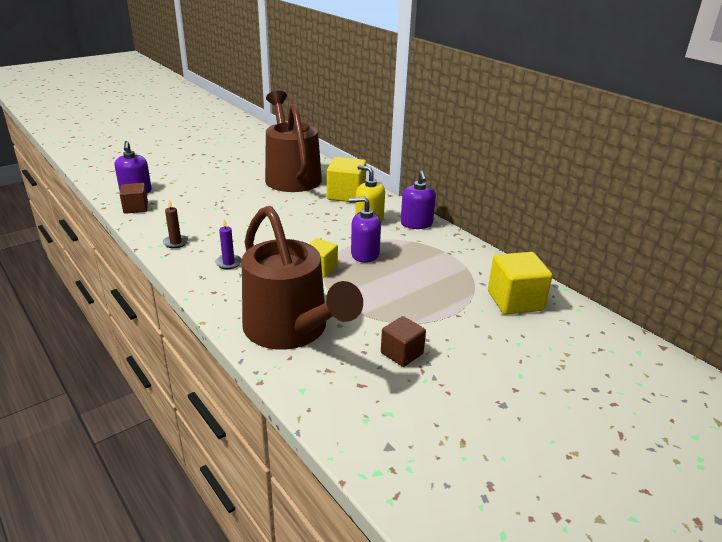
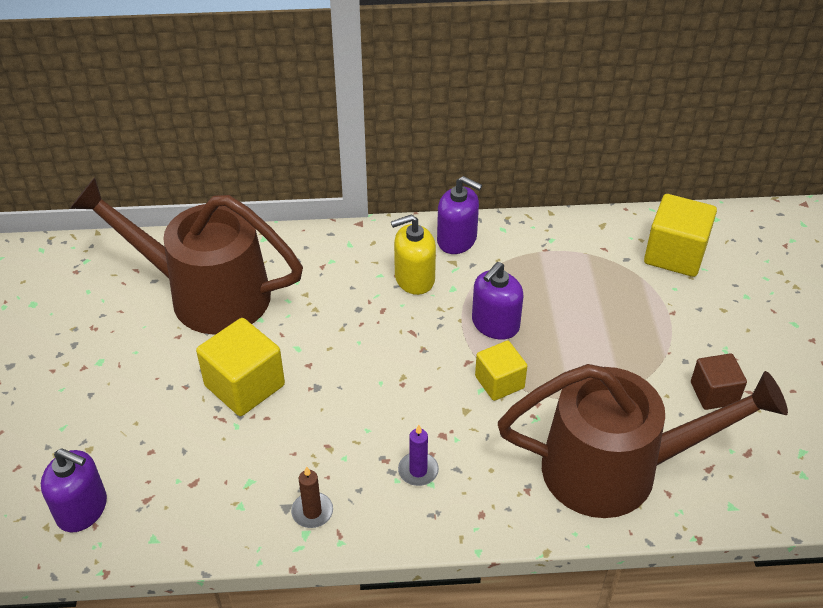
camera: 55 degrees left, 15 degrees up
(136, 208) = (148, 527): brown cube -> none
(346, 195) = (321, 265): yellow cube -> yellow cube (244, 385)

